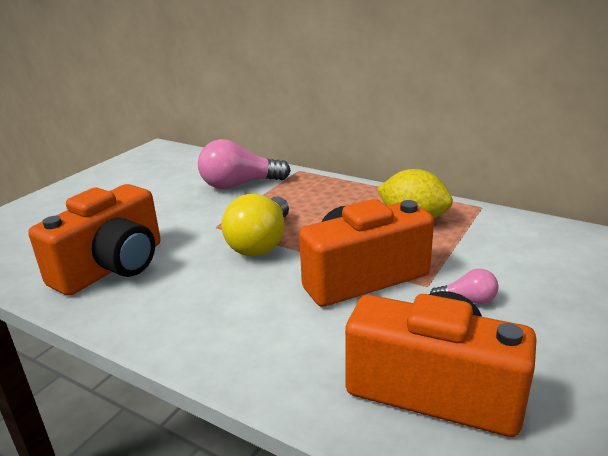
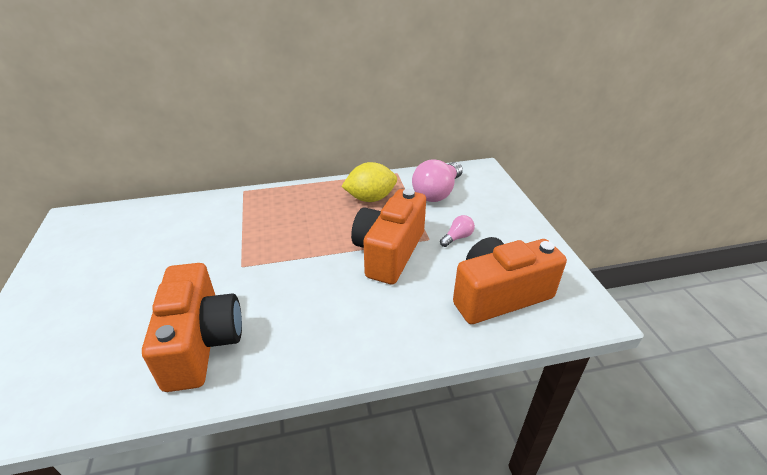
camera: 45 degrees left, 10 degrees up
(239, 185) = (210, 222): pink light bulb -> pink light bulb (437, 193)
(261, 243) = (295, 261): yellow light bulb -> none

